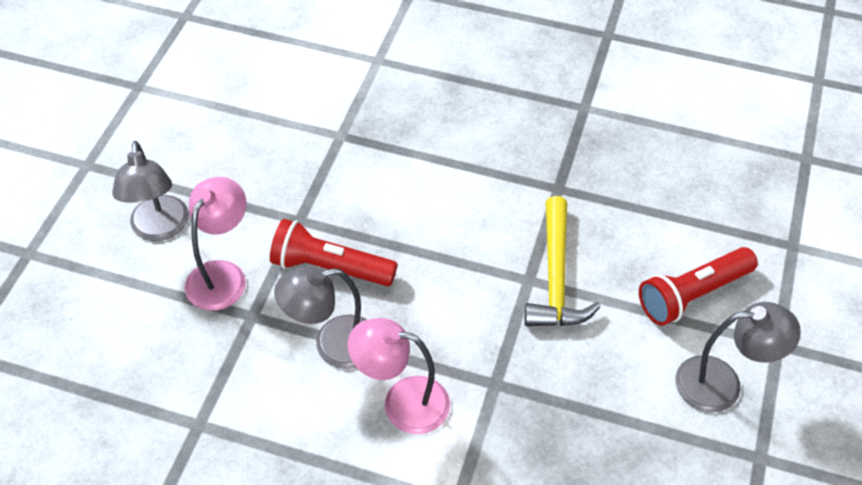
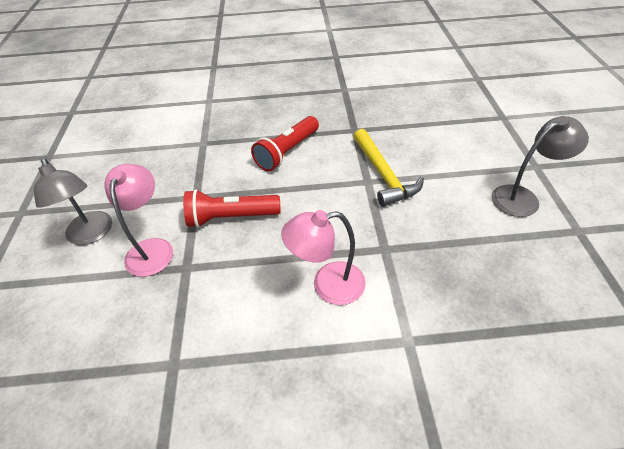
camera: 20 degrees left, 5 degrees down
(333, 345) = (257, 265): grey lamp -> none
(692, 295) = (469, 157): red flashlight -> red flashlight (287, 152)

